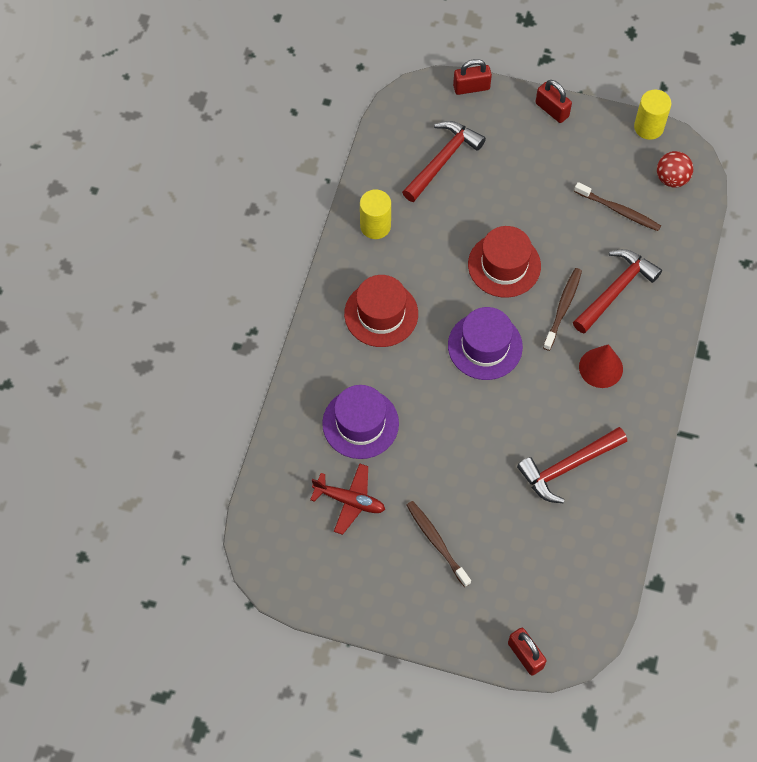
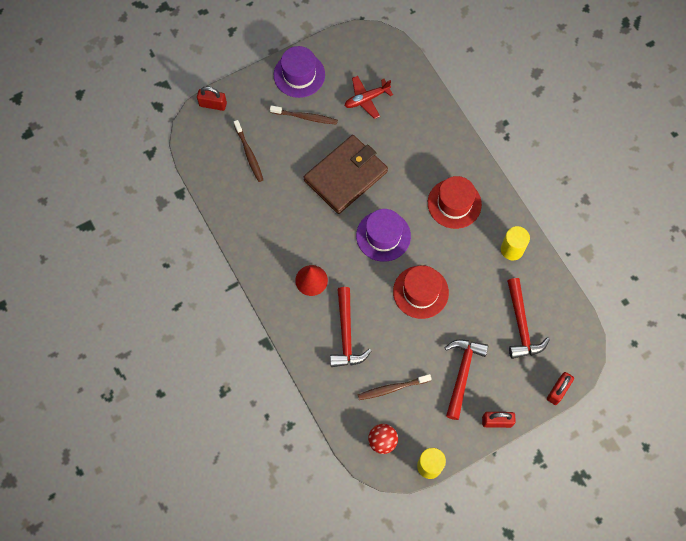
camera: 135 degrees right, 5 degrees up
(360, 423) = (402, 139): purple hat -> purple hat (299, 75)
(460, 438) = (346, 176): none -> brown wallet
(563, 308) = (364, 296): brown toothbrush -> brown toothbrush (249, 154)
(568, 467) = (277, 210): red hammer -> red hammer (462, 373)

